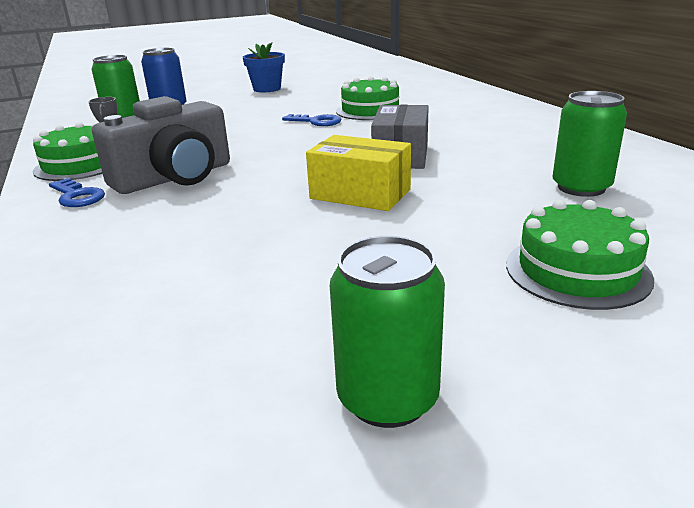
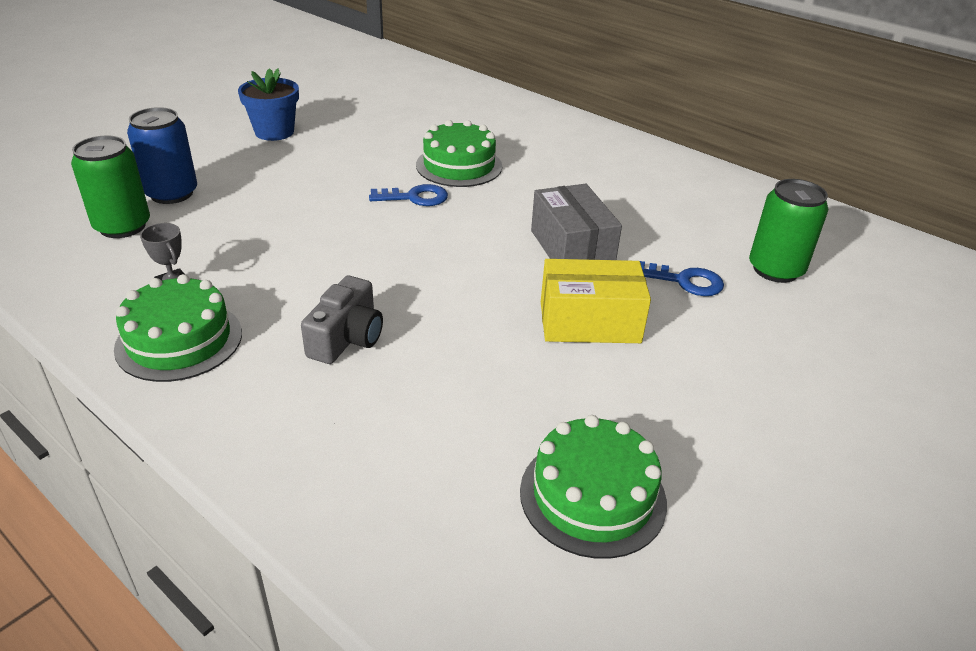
camera: 30 degrees left, 10 degrees up
(77, 196) = (254, 402): blue key -> blue key (685, 281)
(175, 177) = (347, 338): grey camera -> grey camera, size x0.57
(387, 398) = (846, 574): green can -> none
(577, 271) = (856, 385): green cake -> green cake (592, 496)

